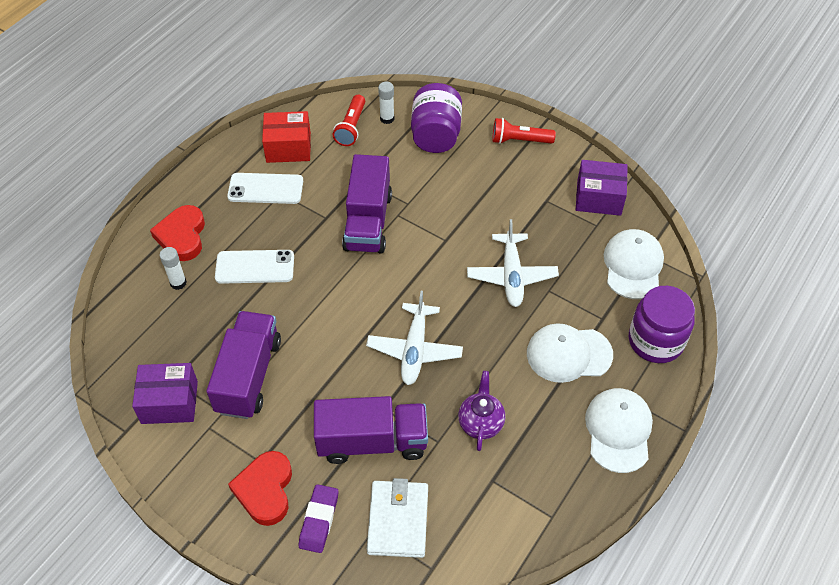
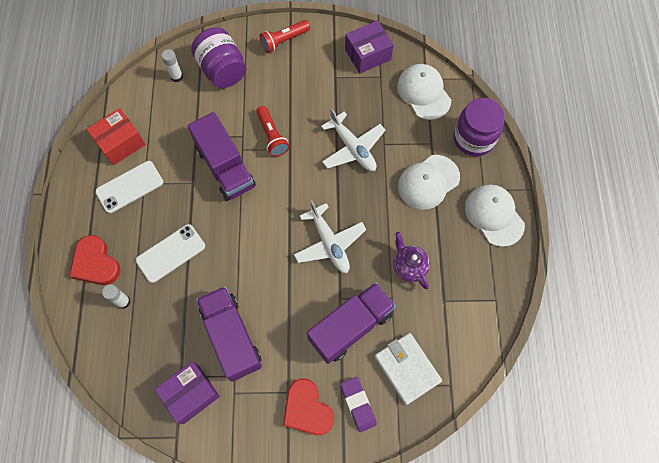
camera: 35 degrees left, 15 degrees up
(351, 127) = (155, 99): red flashlight -> red flashlight (272, 136)

